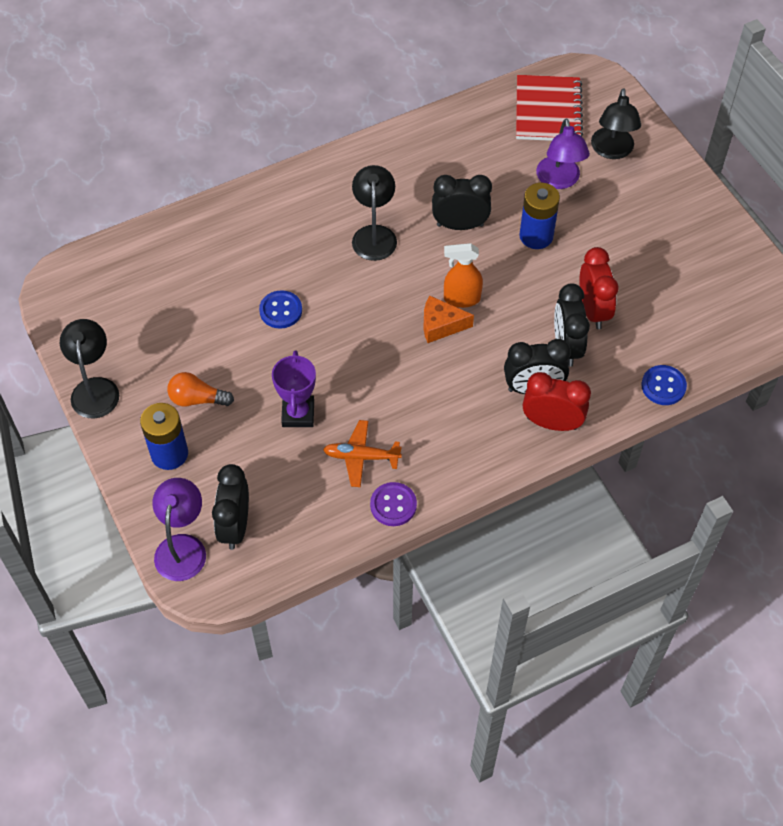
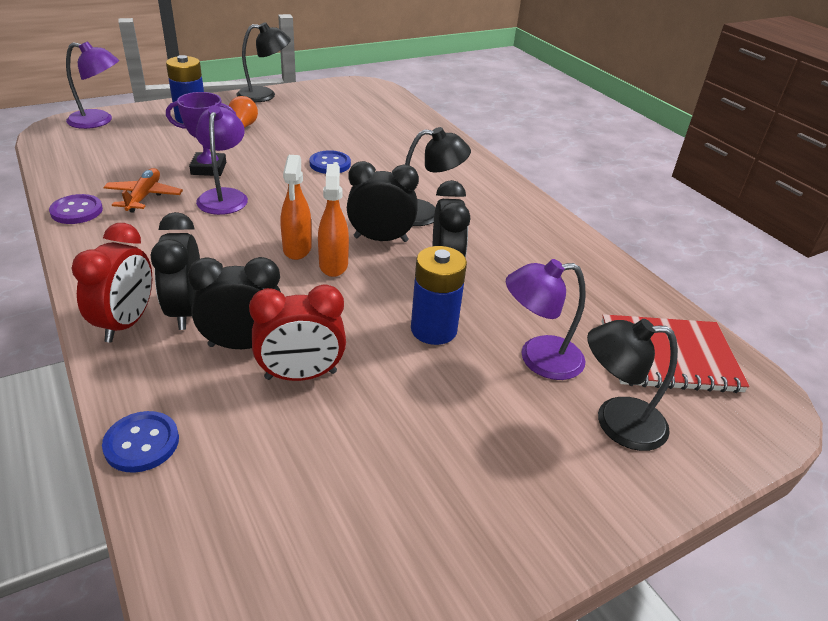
camera: 85 degrees right, 20 degrees down
(235, 526) = (104, 140): black clock -> black clock (381, 239)
(355, 391) = (224, 196): none -> purple lamp
(441, 325) = (297, 249): orange cheese -> orange spray bottle

